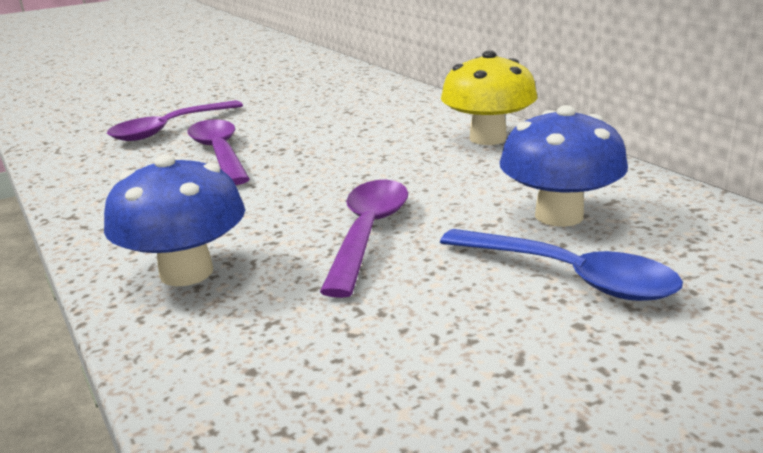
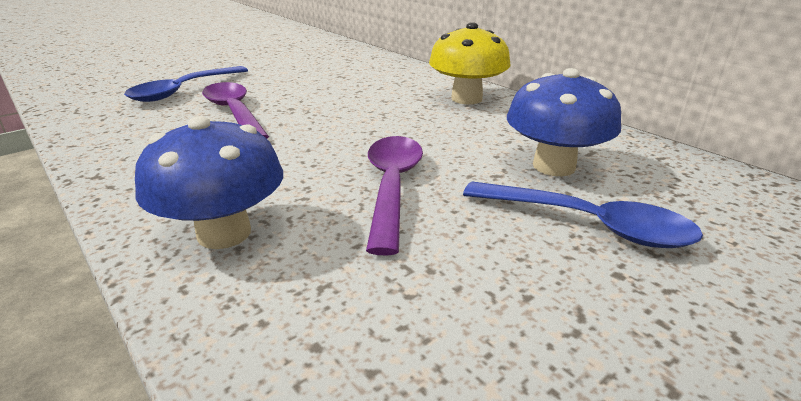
camera: 10 degrees left, 5 degrees up
(169, 129) = (183, 91): purple spoon -> blue spoon

